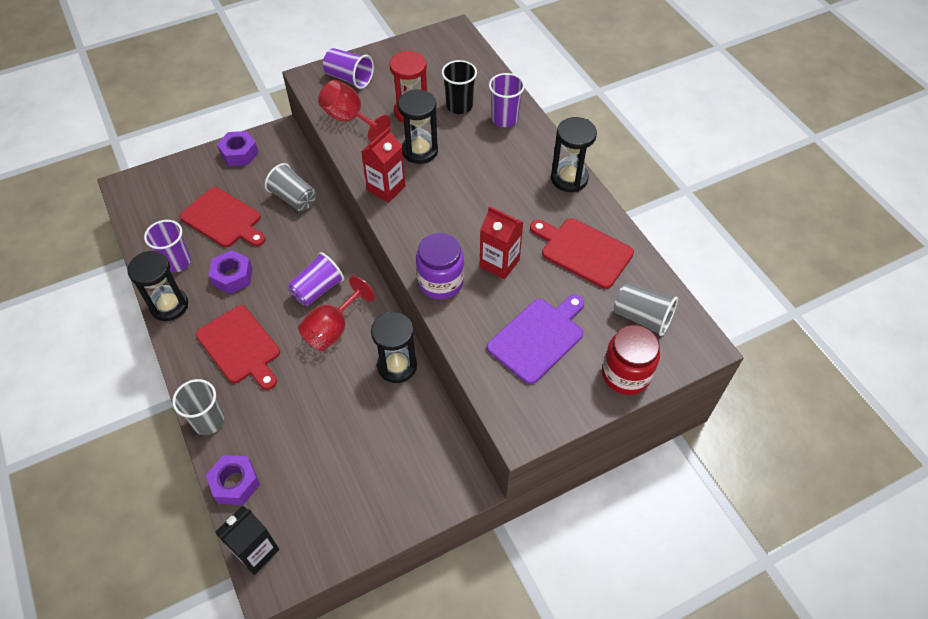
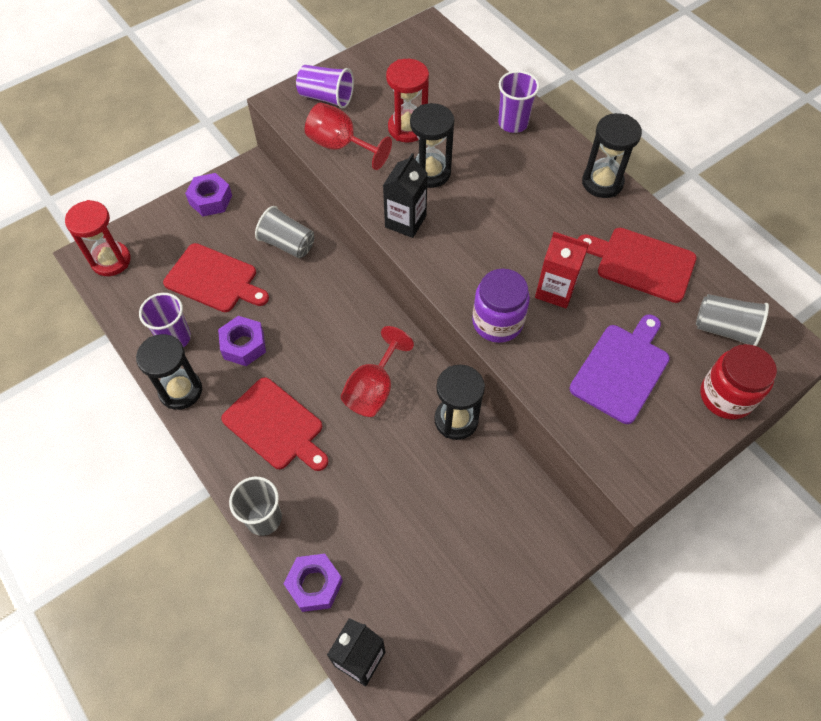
camera: 10 degrees left, 5 degrees up
(142, 192) = (111, 260): none -> red hourglass
(317, 289) = (344, 346): purple cup -> none
(386, 188) = (405, 221): red carton -> black carton
(459, 106) = (459, 114): black cup -> none

